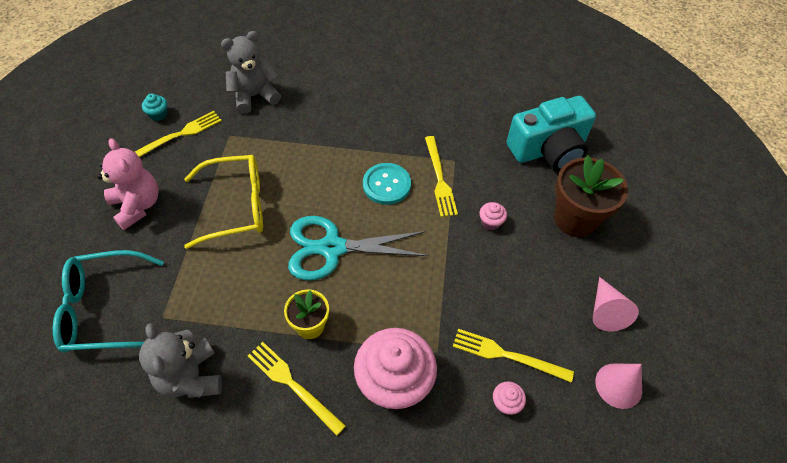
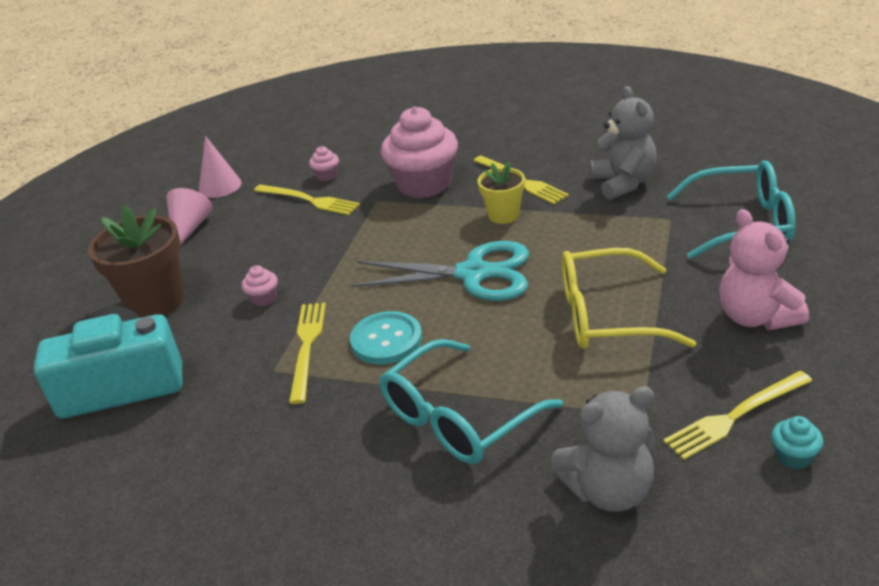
camera: 165 degrees left, 20 degrees down
(332, 132) = (459, 417): none -> turquoise glasses

